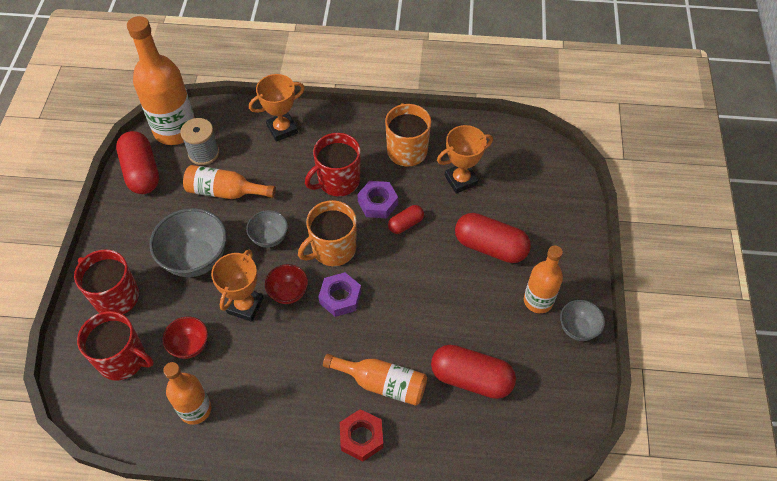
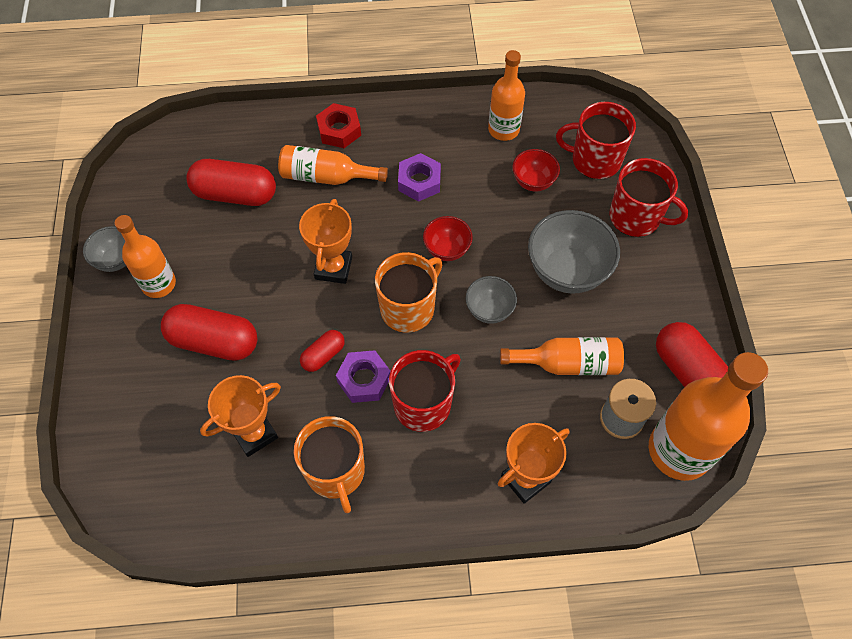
camera: 170 degrees right, 5 degrees up
(245, 306) = (490, 229): orange trophy -> orange trophy (333, 268)
(340, 297) = (387, 253): purple nut -> purple nut (419, 181)

